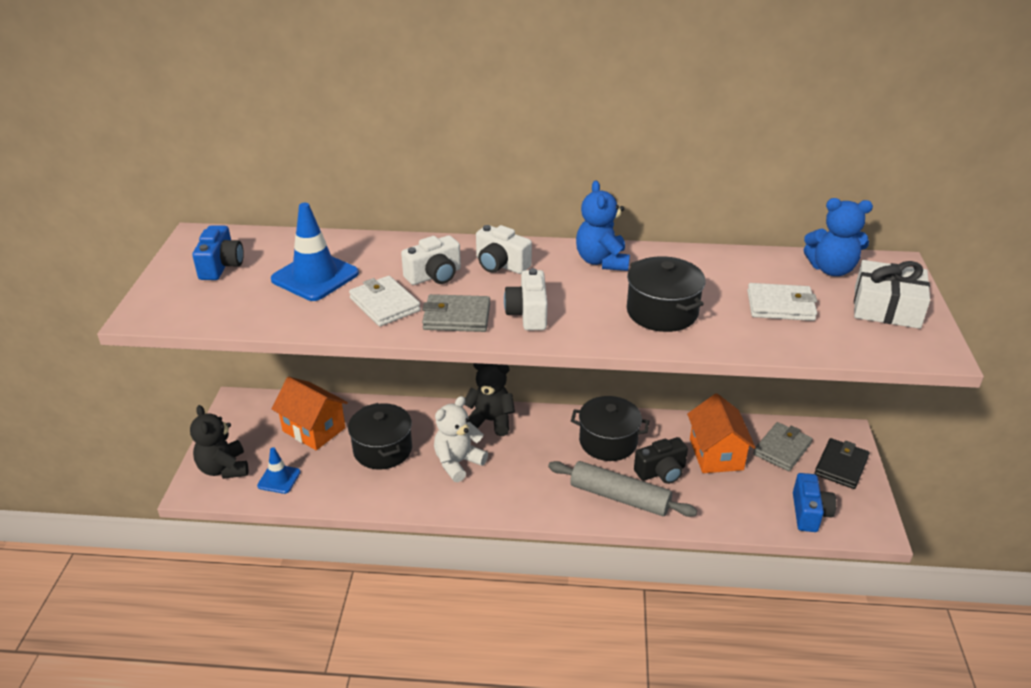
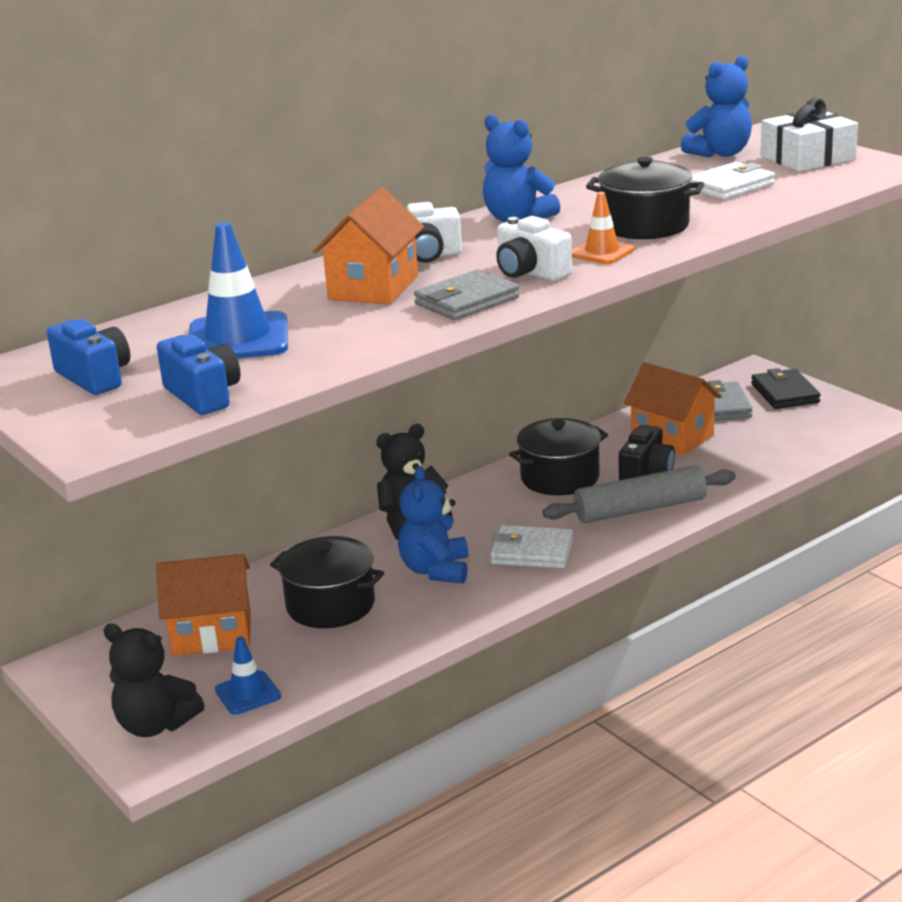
camera: 40 degrees left, 10 degrees down
(385, 304) = (370, 323): white wallet -> white wallet (532, 552)
(434, 276) = (373, 288): white camera -> orange house
(458, 463) = (436, 570): white teddy bear -> blue teddy bear
(595, 321) = (602, 252): none -> orange traffic cone
(809, 513) = (811, 435): blue camera -> blue camera (203, 395)

